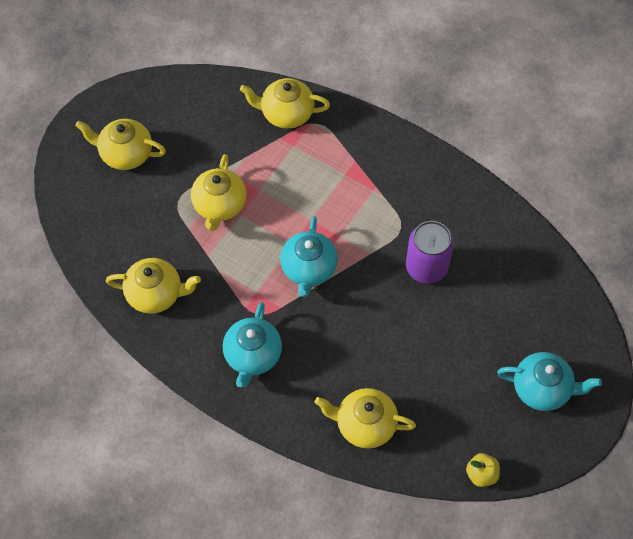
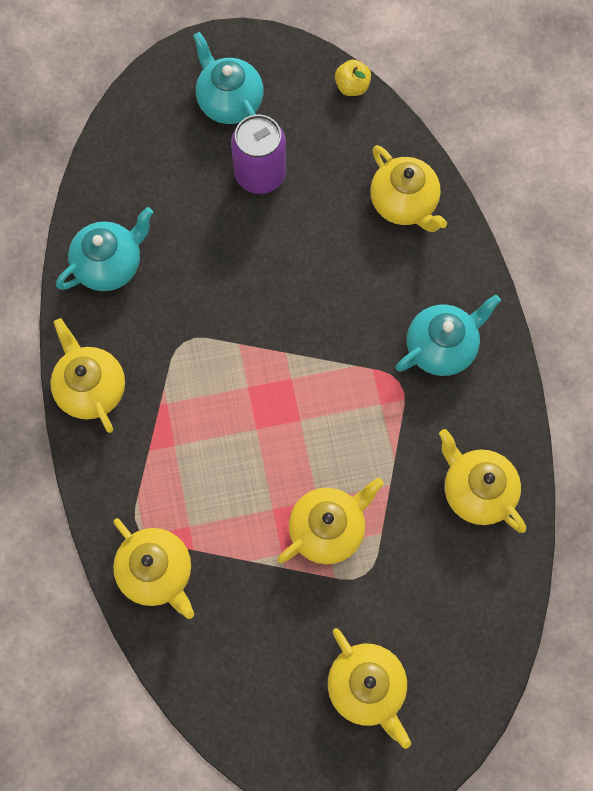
camera: 135 degrees left, 10 degrees up
(308, 269) = (310, 381): turquoise teapot -> turquoise teapot (110, 264)
(420, 162) = (91, 388): none -> yellow teapot
(426, 267) = (204, 284): purple can -> purple can (260, 174)

